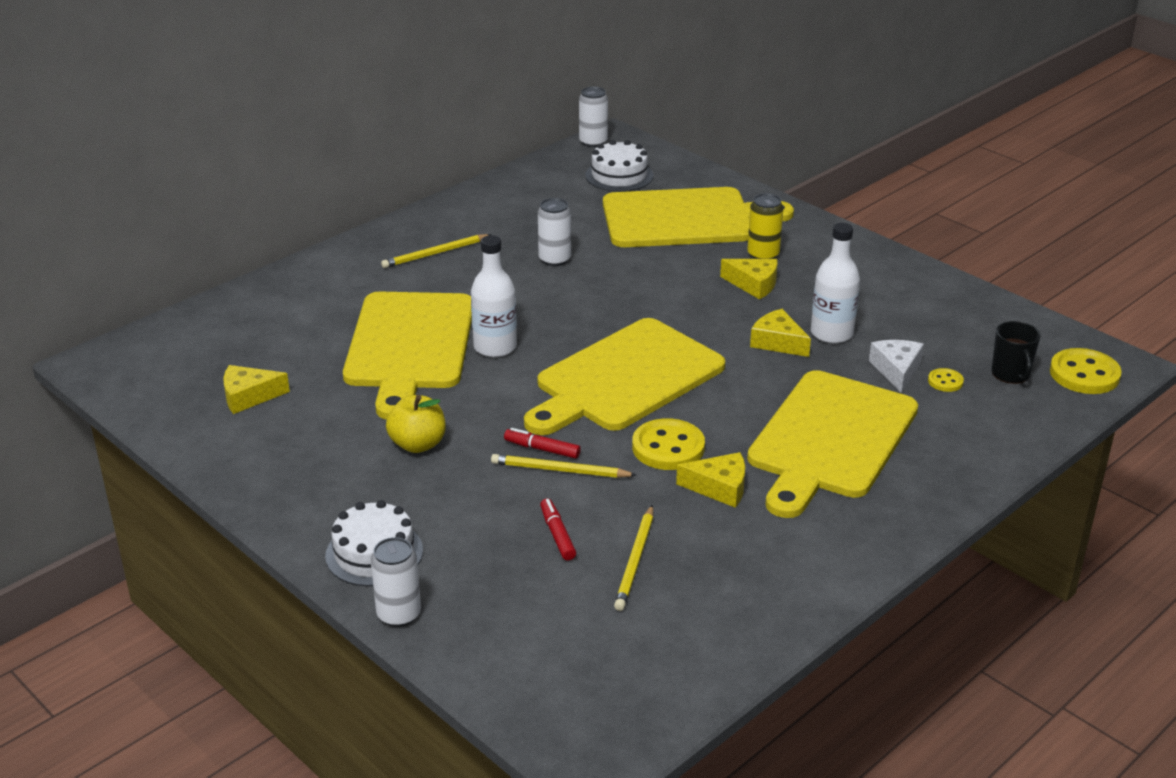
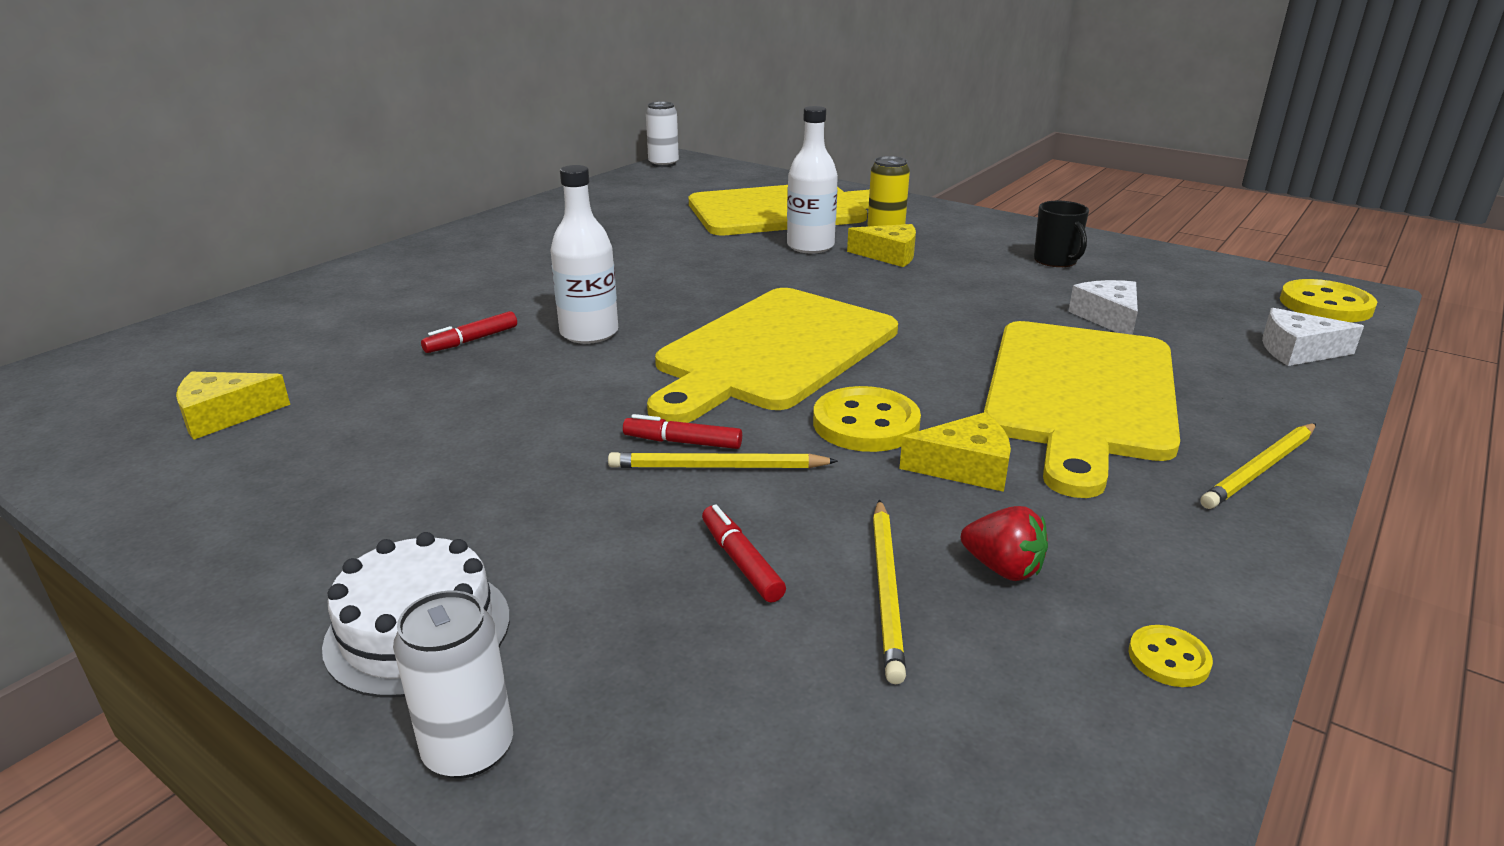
camera: 10 degrees left, 5 degrees down
(410, 346) = (471, 340): yellow cutting board -> red marker
(418, 444) = (490, 453): yellow apple -> none
(435, 254) = (499, 254): yellow pencil -> yellow pencil (1260, 469)
(554, 259) = (646, 249): white can -> none
(619, 175) = (699, 184): white cake -> none
(708, 556) = (1003, 568): none -> red strawberry
(777, 342) = (948, 302): yellow cheese -> none
(831, 333) = (1006, 290): white bottle -> white bottle (810, 246)
(945, 381) = (1174, 324): yellow button -> yellow button (1168, 658)
(1011, 374) = (1243, 311): black mug -> black mug (1056, 261)
(1022, 417) = (1297, 351): none -> white cheese

